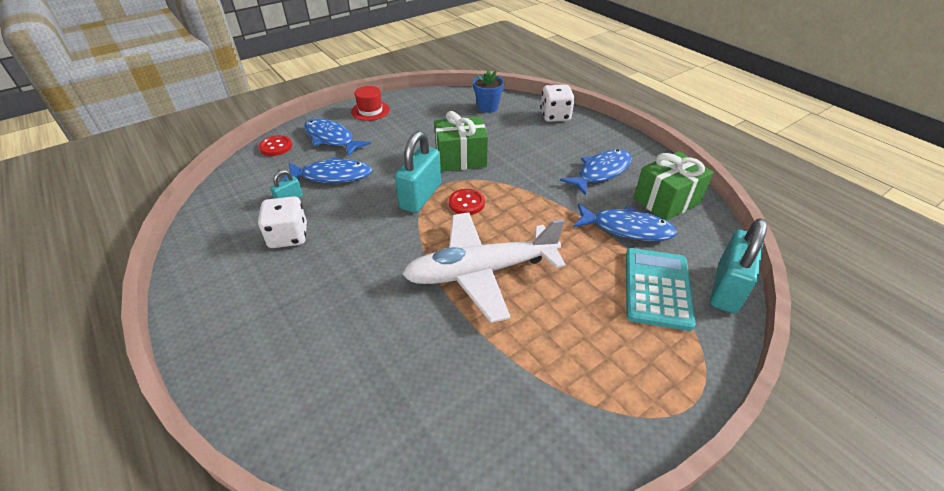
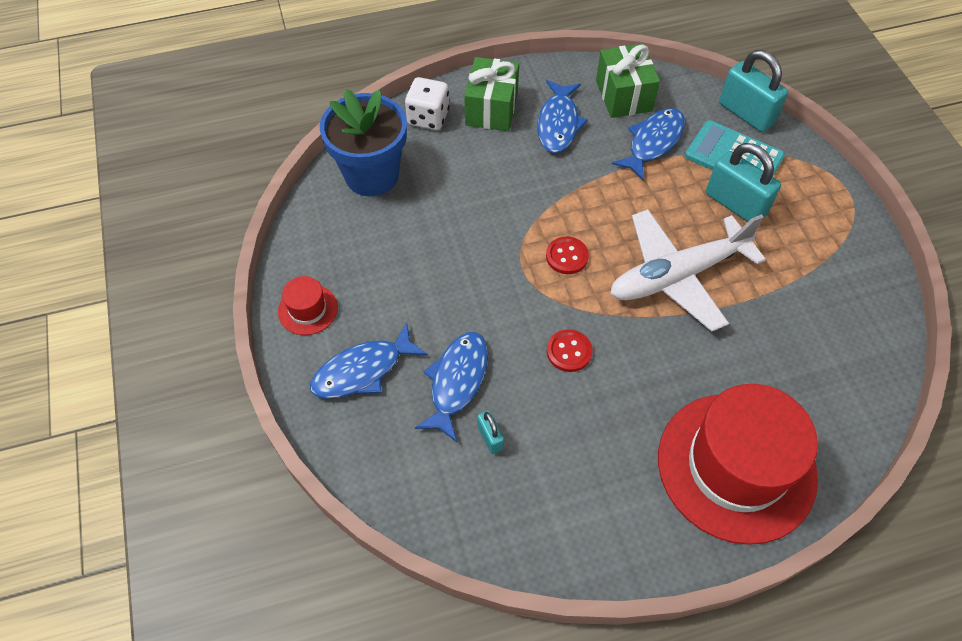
camera: 70 degrees left, 15 degrees up
(276, 147) = (351, 445): red button -> red button (569, 351)
(280, 350) = (736, 466): none -> red hat
(288, 236) = (564, 445): white dice -> none
(421, 196) = (538, 296): turquoise padlock -> turquoise padlock (735, 204)
(461, 158) = (478, 237): green gift -> green gift (491, 109)
(481, 272) = (677, 275): white plane -> white plane turned 60 degrees clockwise
(487, 107) = (372, 175): blue flower pot -> blue flower pot, size x1.87
(601, 172) = (558, 124): blue fish -> blue fish turned 150 degrees counterclockwise

